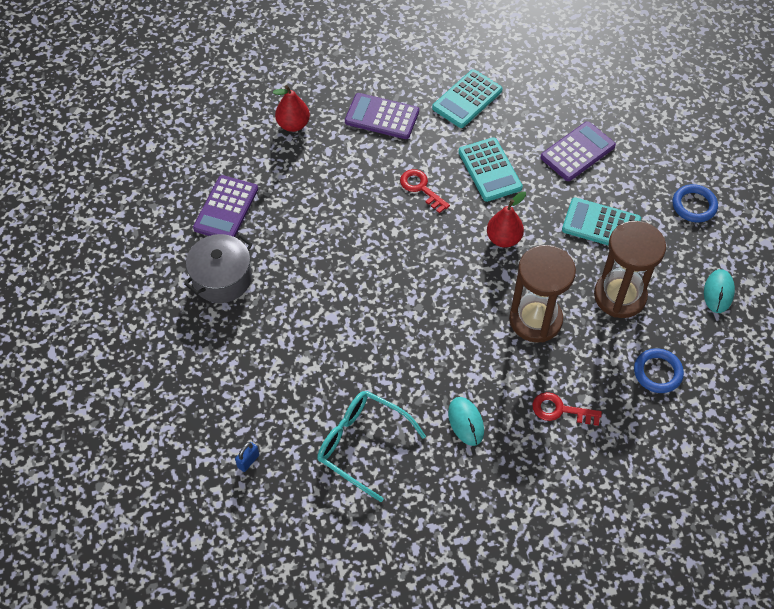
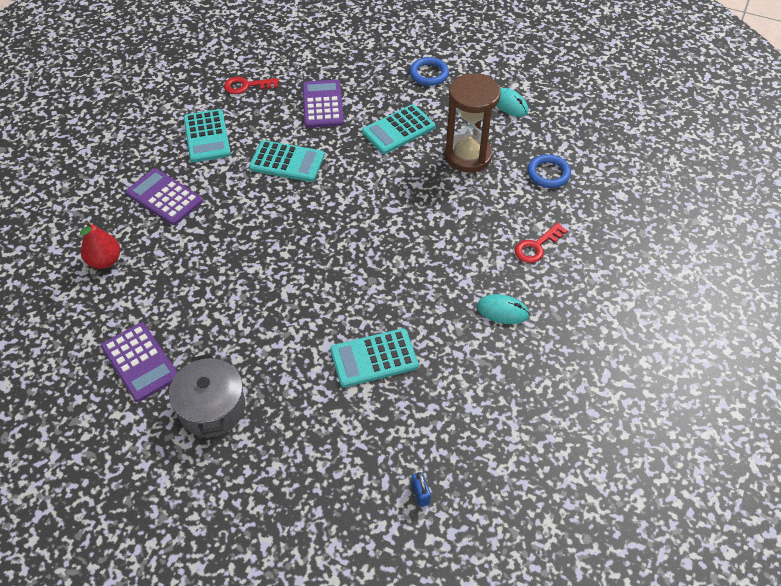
camera: 55 degrees left, 5 degrees down
(344, 356) = (374, 358): none -> turquoise calculator
(362, 444) = (469, 395): turquoise glasses -> none
(382, 117) = (164, 197): purple calculator -> purple calculator turned 75 degrees clockwise
(421, 188) = (260, 213): red key -> red key (246, 86)
(503, 239) = (357, 191): red pear -> none
(535, 320) = (447, 214): brown hourglass -> none

